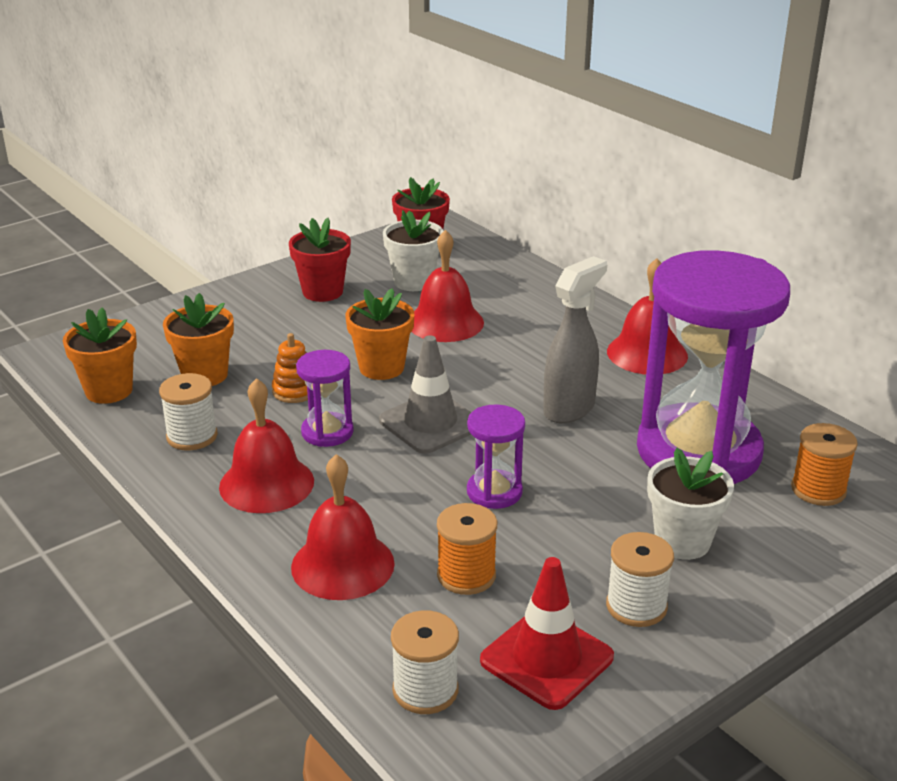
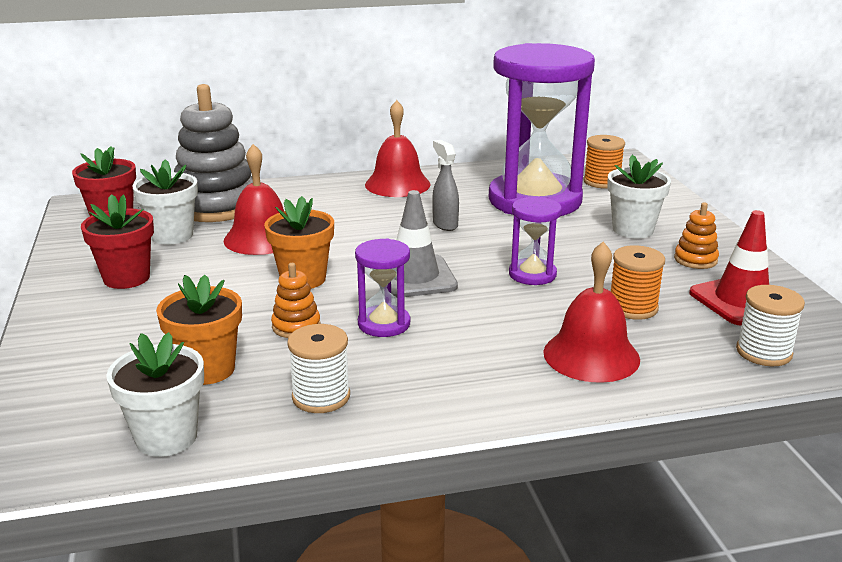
camera: 65 degrees left, 5 degrees down
(109, 391) = (166, 437): orange flower pot -> white flower pot
(266, 483) = (442, 369): red bell -> none
(493, 279) = (216, 206): none -> grey stacking toy
(569, 409) = (445, 224): grey spray bottle -> grey spray bottle, size x0.64
(636, 606) = (695, 260): white spool -> orange stacking toy

